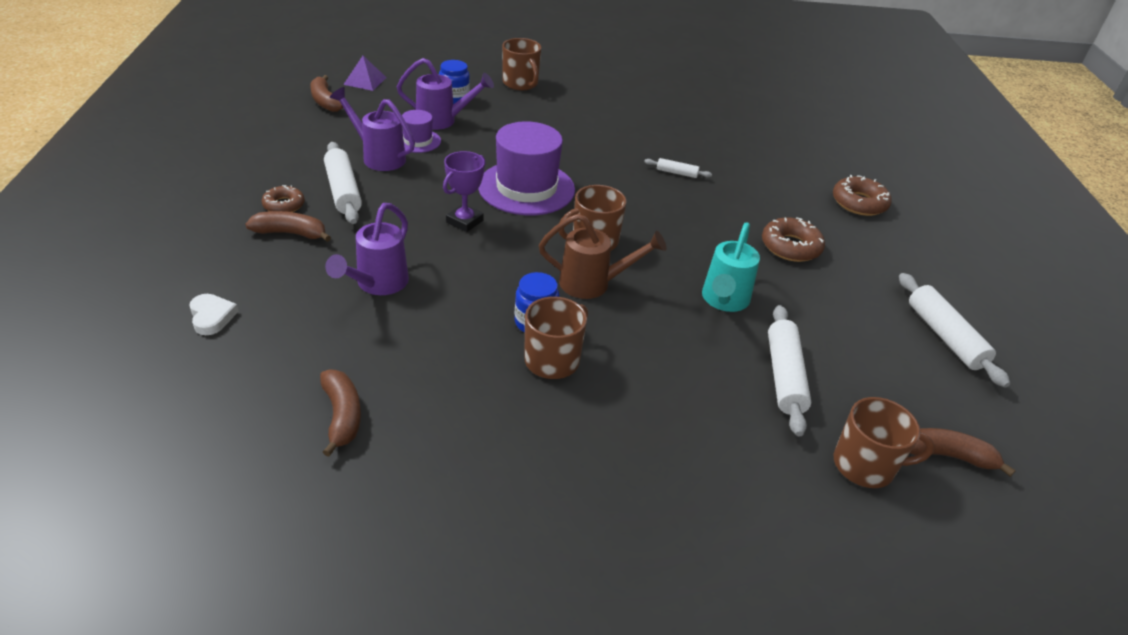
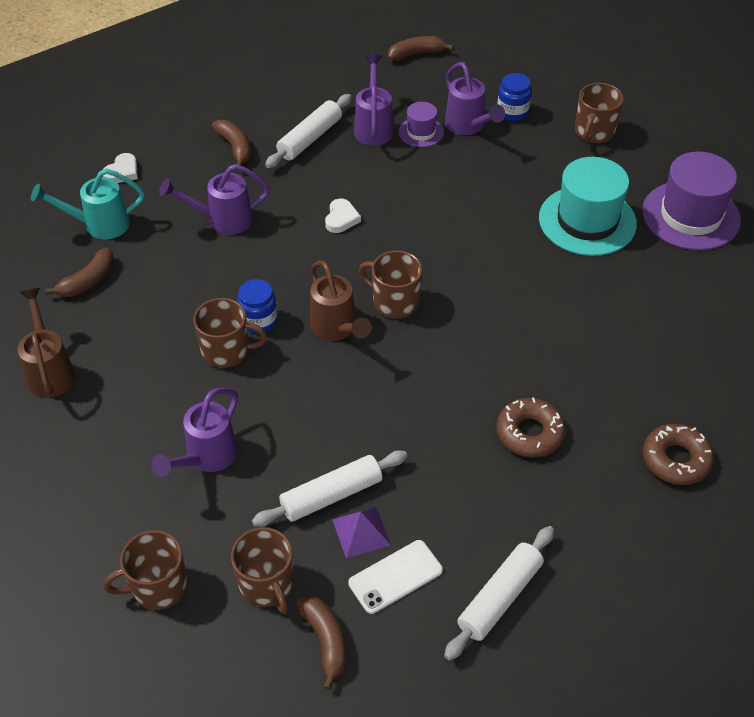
camera: 60 degrees right, 10 degrees up
(284, 205) = (262, 124): brown donut -> none
(325, 101) = (416, 54): brown banana -> brown banana turned 45 degrees clockwise
(365, 81) = (474, 52): purple pyramid -> purple pyramid (361, 532)
(444, 510) = (50, 370): none -> brown watering can
(464, 221) = (341, 218): purple trophy -> white heart
(526, 188) = (426, 226): purple hat -> purple hat (691, 215)
(604, 127) = (587, 221): none -> turquoise hat
(677, 173) = (565, 304): white rolling pin -> none
(680, 437) = (206, 458): none -> purple watering can
(723, 301) = (394, 418): turquoise watering can -> turquoise watering can (99, 225)
(826, 551) = (157, 587): none -> brown mug
(896, 381) = (395, 577): none -> white phone

